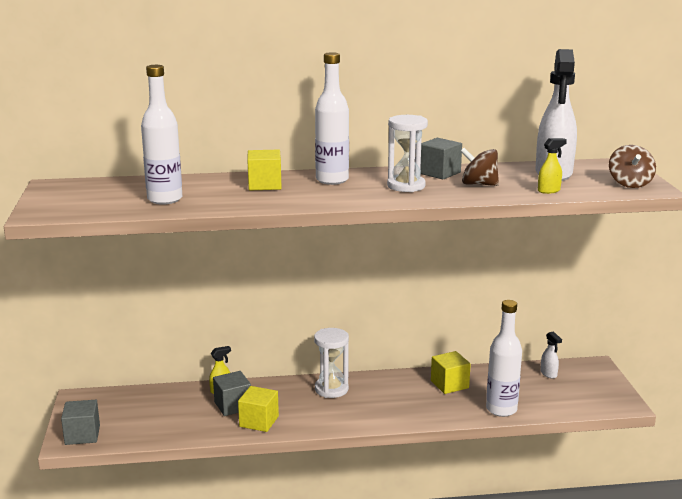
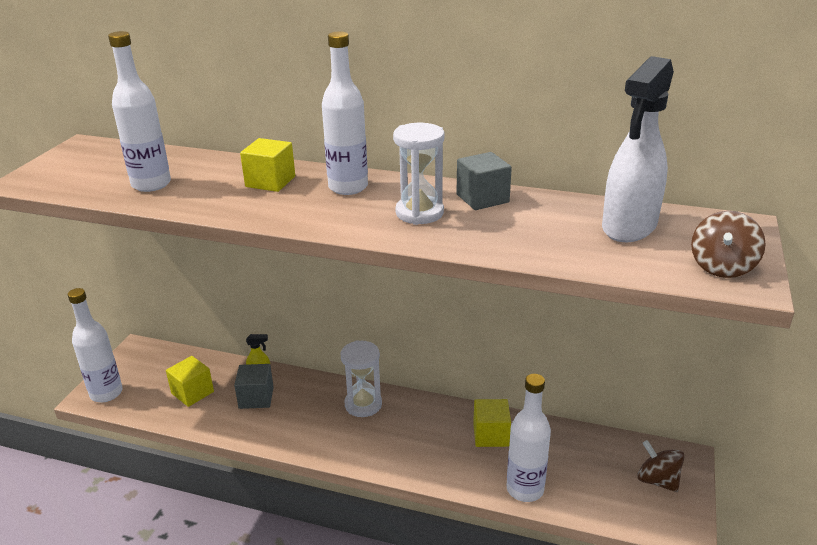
camera: 25 degrees right, 10 degrees up
(82, 435) = (106, 393): grey cube -> white bottle
(259, 421) = (264, 425): yellow cube -> yellow cube (192, 392)
(478, 184) = (510, 227): brown spinning top -> brown spinning top (657, 480)
(548, 374) = (617, 454): white spray bottle -> none
(549, 191) = (591, 257): yellow spray bottle -> none

